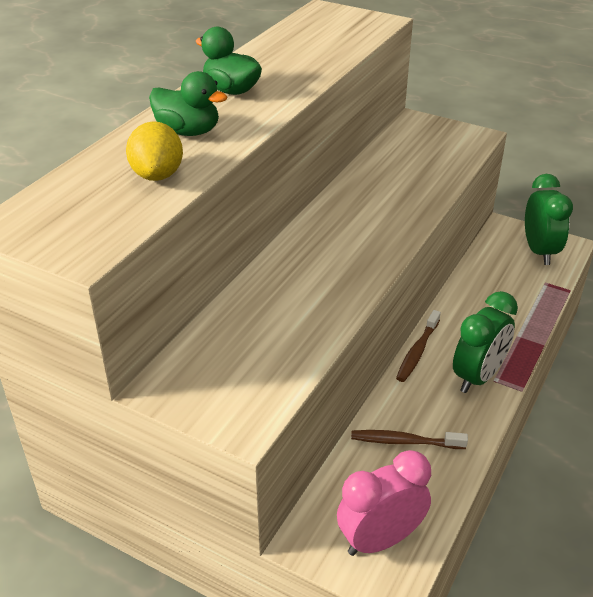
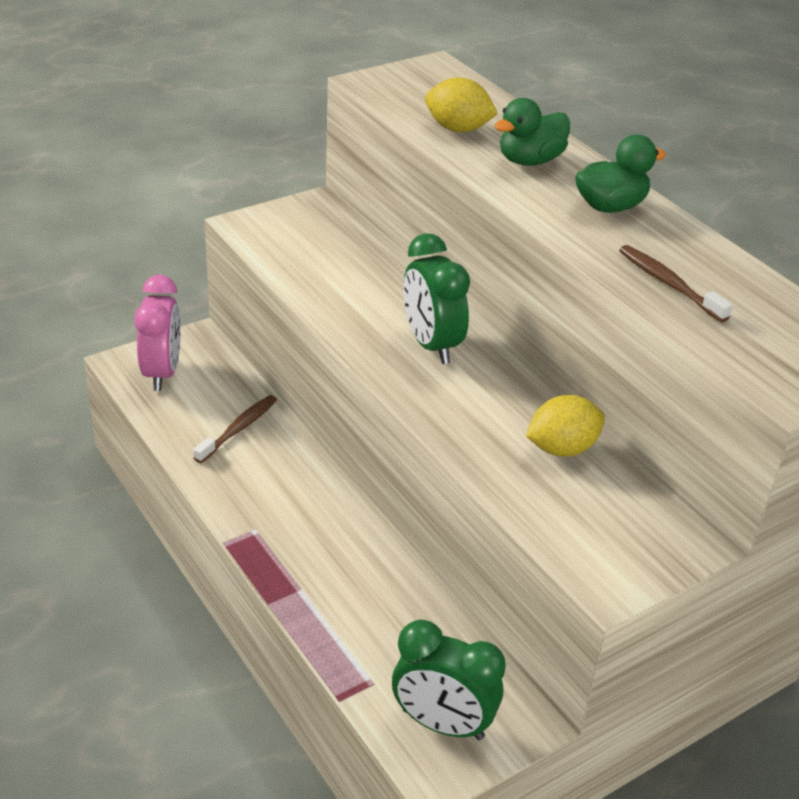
camera: 115 degrees right, 0 degrees up
(388, 170) = (562, 448): none -> yellow lemon
(417, 351) = (342, 494): brown toothbrush -> brown toothbrush (669, 284)
(477, 377) = (270, 519): green clock -> green clock (431, 345)

